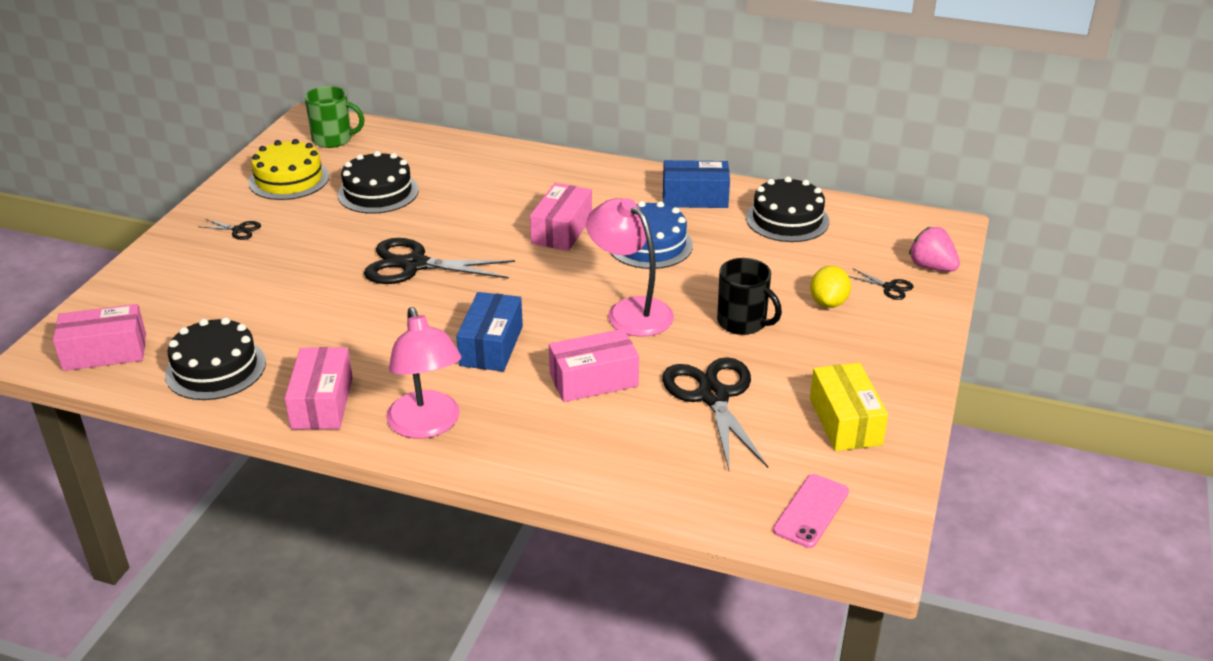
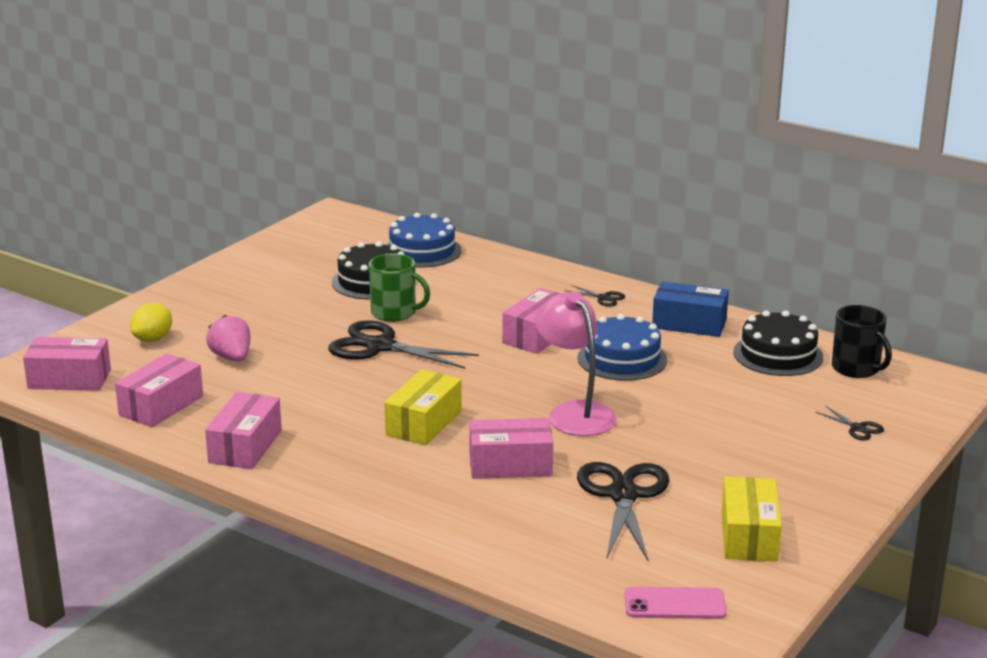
camera: 15 degrees right, 10 degrees down
(215, 368) = (161, 406): black cake -> pink box
(239, 230) = (228, 297): black scissors -> black scissors (603, 298)
(289, 179) = (292, 261): yellow cake -> none
(333, 139) = (349, 232): green mug -> green mug (394, 313)
(413, 151) = (422, 251): none -> blue cake
(427, 425) = (334, 478): pink lamp -> none
(491, 346) = (424, 423): blue box -> yellow box
(743, 322) = (685, 438): black mug -> black mug (856, 368)
(811, 511) = (675, 604): pink phone -> pink phone turned 45 degrees clockwise
(828, 303) = (784, 433): yellow lemon -> yellow lemon (153, 339)
(931, 267) = (914, 416): pink strawberry -> pink strawberry (232, 358)

